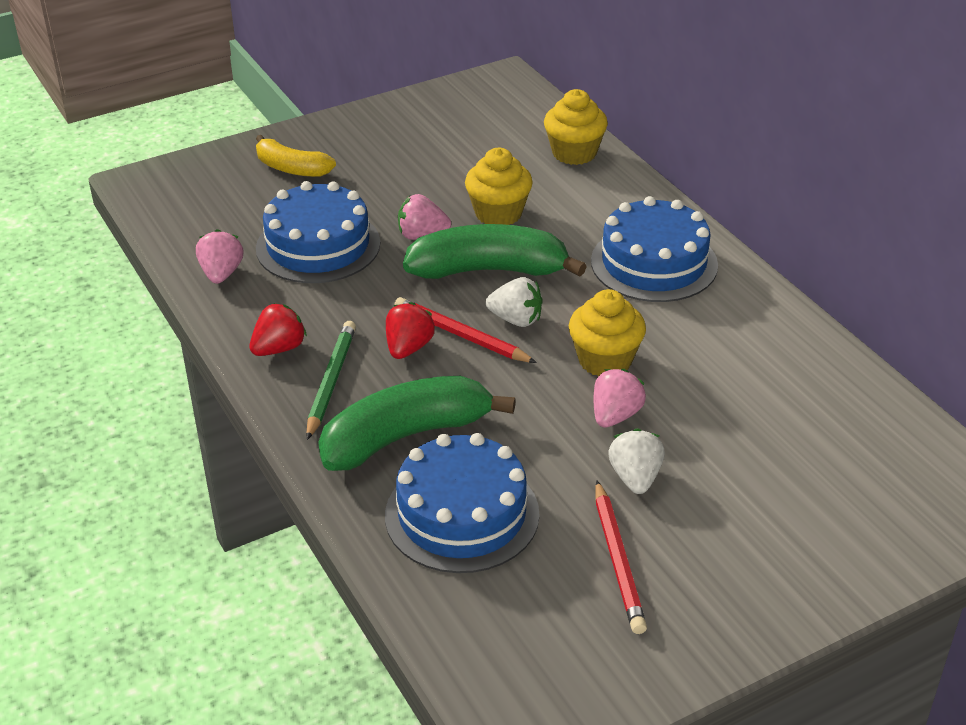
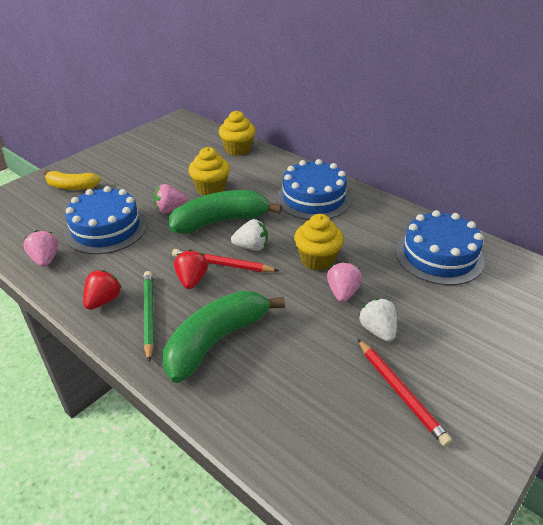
camera: 20 degrees left, 0 degrees up
(462, 514) = (281, 388): blue cake -> blue cake (439, 256)

